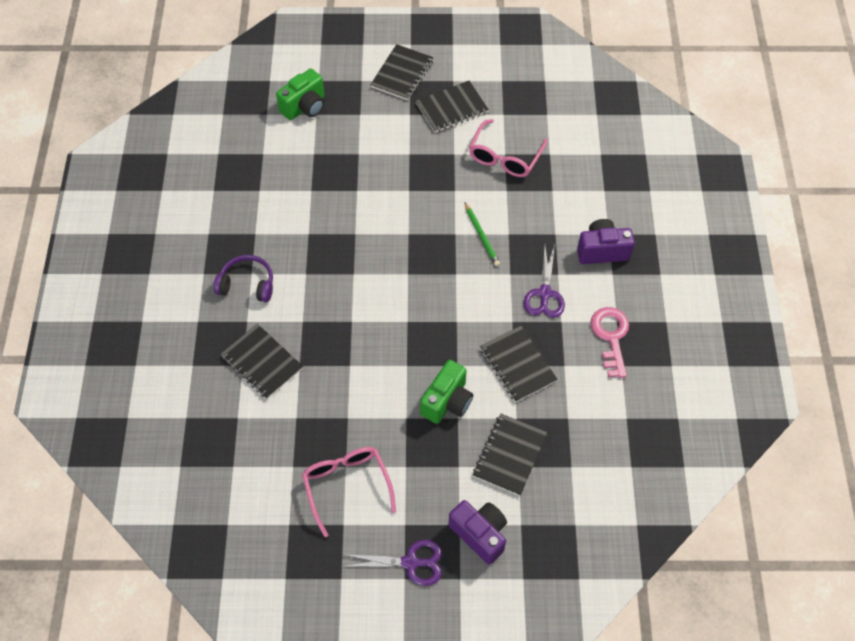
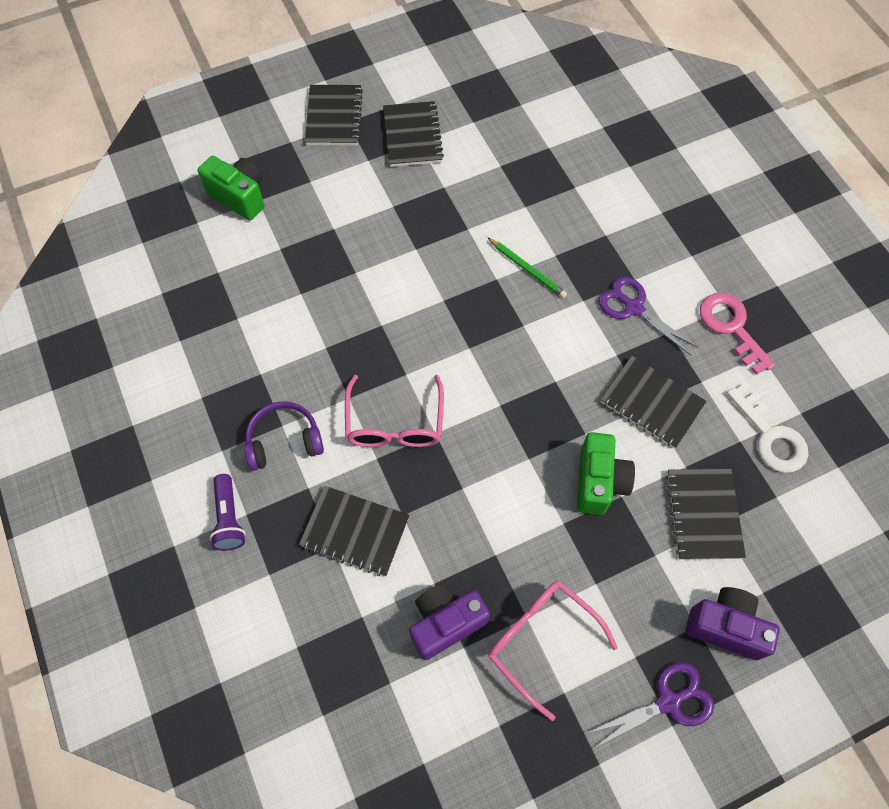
camera: 25 degrees left, 5 degrees up
(185, 319) = (229, 518): none -> purple flashlight
(305, 107) = (239, 197): green camera -> green camera turned 75 degrees counterclockwise
(452, 108) = (412, 136): black notebook -> black notebook turned 45 degrees counterclockwise
(505, 156) = (502, 168): pink glasses -> pink glasses (395, 422)
(544, 294) = (633, 308): purple scissors -> purple scissors turned 150 degrees clockwise
(592, 424) = (770, 436): none -> white key
(602, 251) = (666, 234): purple camera -> purple camera (445, 623)

